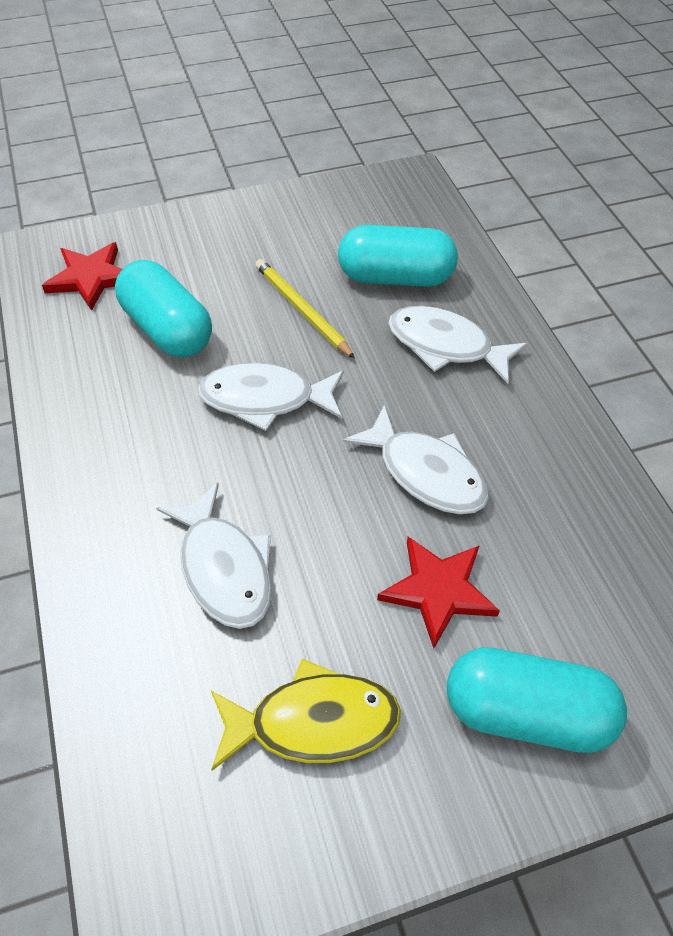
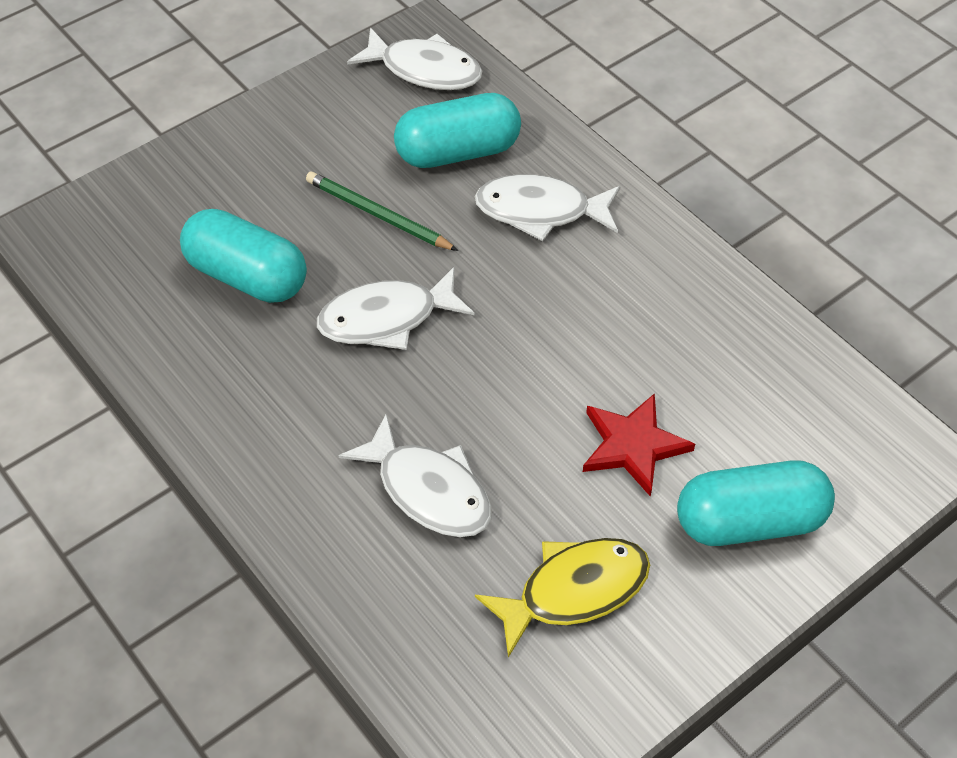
camera: 20 degrees left, 0 degrees up
(90, 278) = (130, 244): red star -> none
(302, 310) = (378, 215): yellow pencil -> green pencil
(425, 473) = (575, 343): white fish -> white fish (424, 70)

